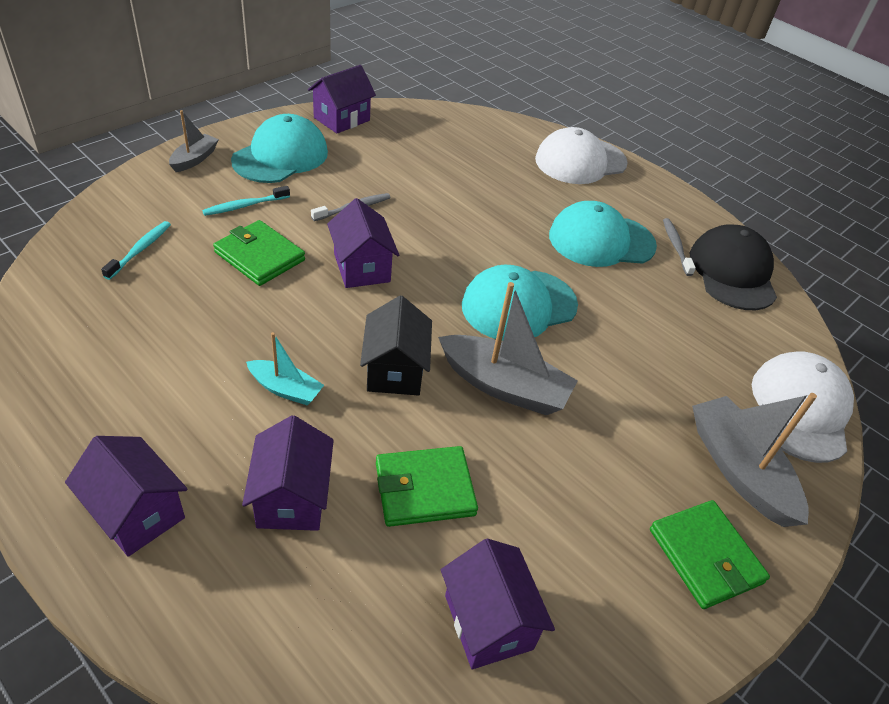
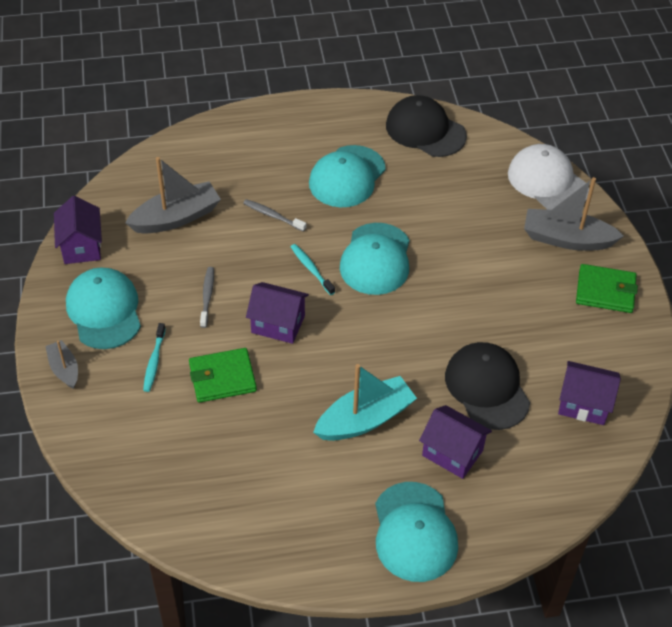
camera: 50 degrees left, 5 degrees up
(137, 512) = (414, 532): purple house -> turquoise cap
(140, 250) = (161, 447): turquoise toothbrush -> turquoise toothbrush (311, 269)
(285, 389) = (365, 419): turquoise boat -> turquoise boat, size x1.79
(395, 370) = (387, 355): black house -> none
(424, 489) = (487, 387): green wallet -> black cap
(504, 386) = (438, 307): grey boat -> grey boat (176, 218)
(580, 161) = (254, 131): white cap -> none
(676, 246) = (381, 141): grey toothbrush -> grey toothbrush (273, 216)

